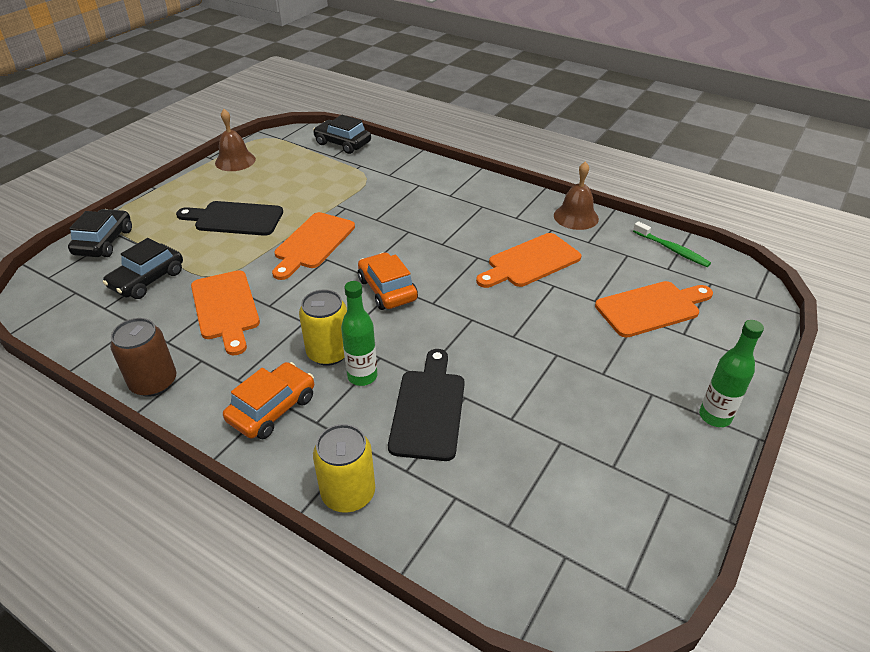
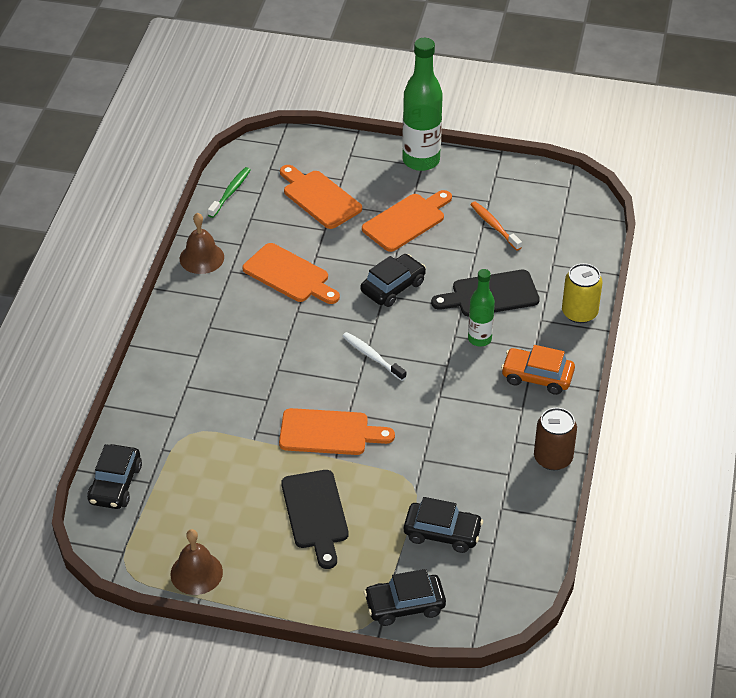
camera: 110 degrees left, 5 degrees up
(225, 308) = (450, 455): orange cutting board -> orange cutting board (406, 221)
(329, 353) = (466, 367): yellow can -> none
(387, 289) = (372, 356): orange car -> white toothbrush
(481, 329) = (393, 287): none -> black car
(557, 455) = (494, 226): none -> orange toothbrush
(715, 416) = (421, 160): green bottle -> green bottle, size x1.72

